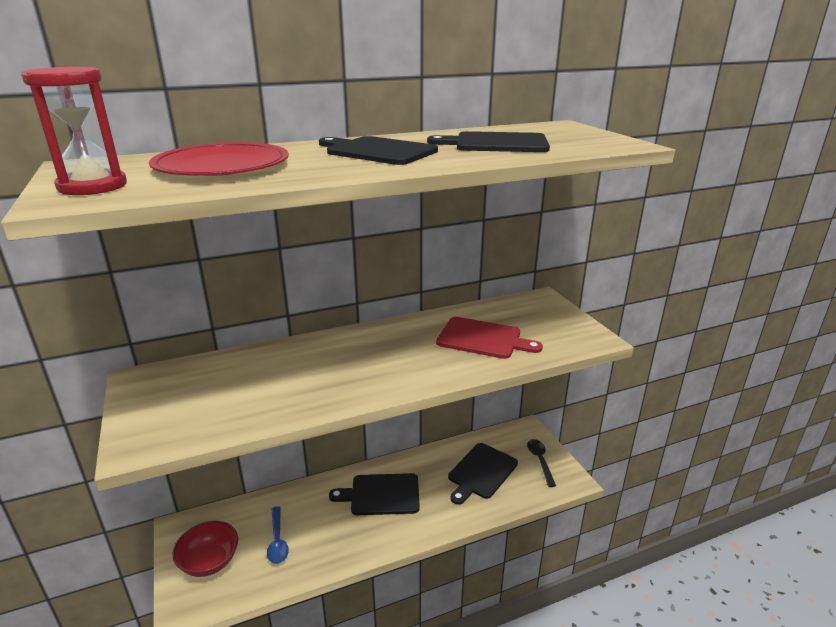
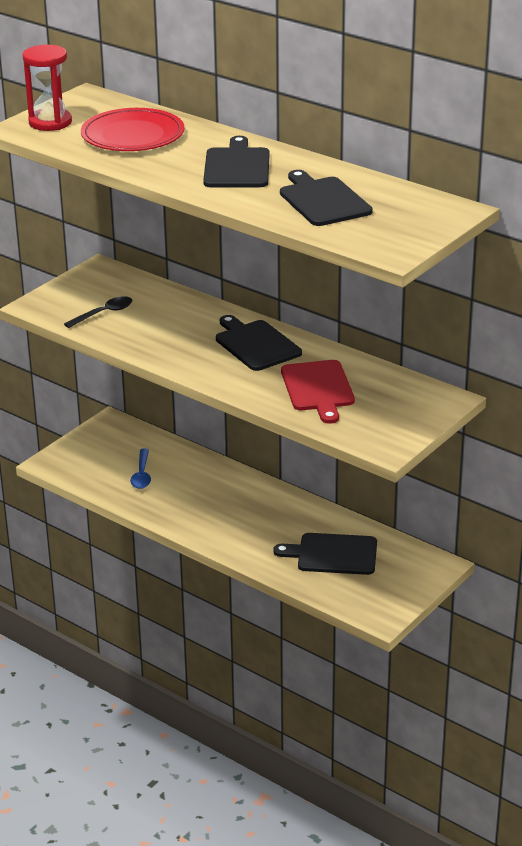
camera: 60 degrees right, 5 degrees up
(210, 562) = (94, 453): red bowl -> none
(277, 541) = (142, 474): blue spoon -> blue spoon turned 45 degrees counterclockwise
(381, 495) = (243, 506): black cutting board -> black cutting board (255, 344)
(540, 461) = (391, 588): black spoon -> black spoon (103, 313)

